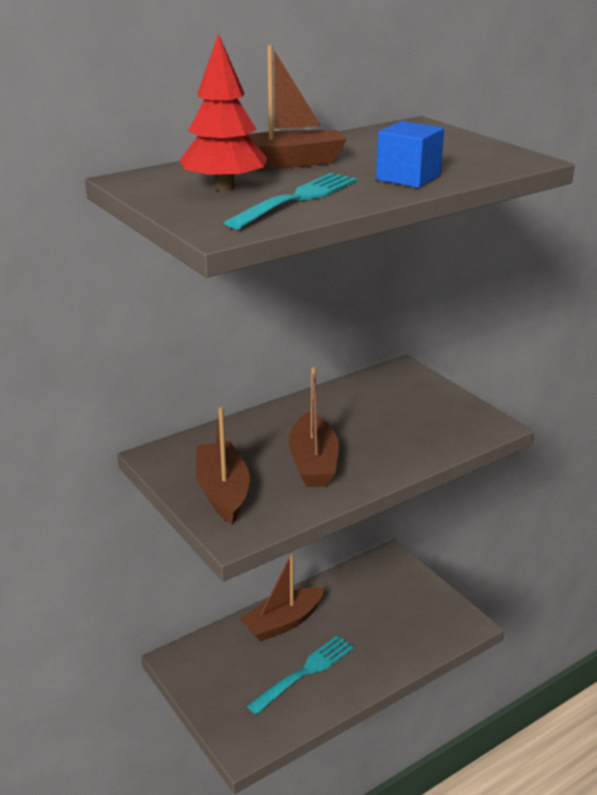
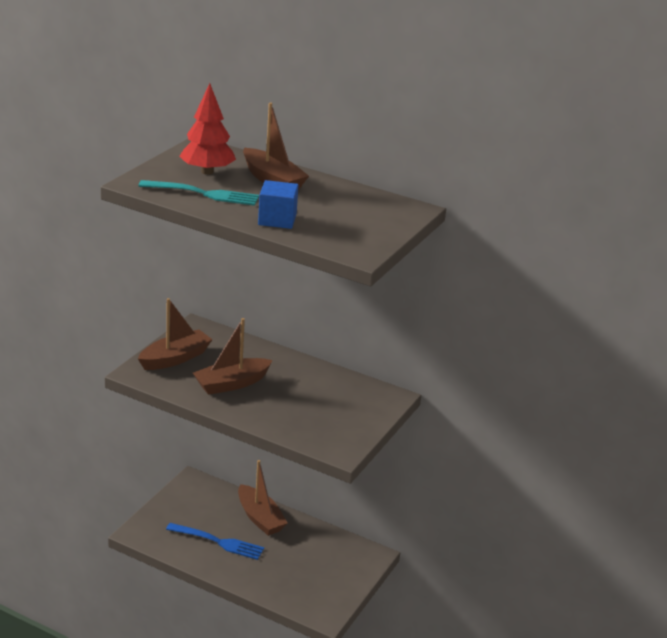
camera: 60 degrees right, 0 degrees up
(283, 622) = (260, 518): brown boat -> brown boat turned 150 degrees counterclockwise
(305, 672) = (218, 542): turquoise fork -> blue fork

